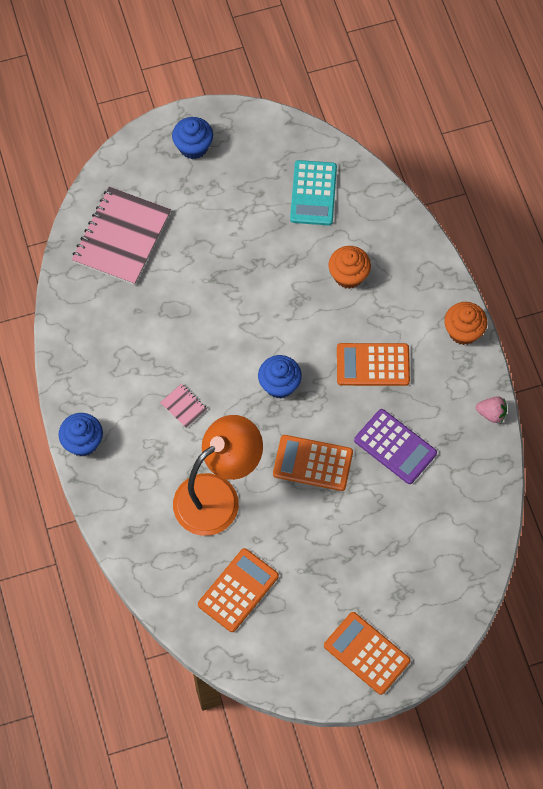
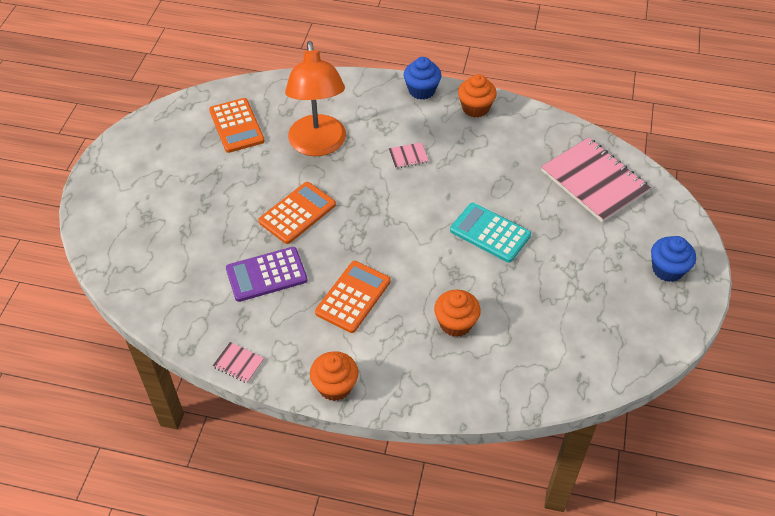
camera: 120 degrees right, 15 degrees down
(80, 379) = (475, 108): none -> orange cupcake
(279, 384) = (383, 223): blue cupcake -> none
(313, 193) = (563, 339): turquoise calculator -> turquoise calculator (490, 233)
(366, 653) = (124, 175): orange calculator -> none
(491, 413) = (238, 363): pink strawberry -> pink notebook

